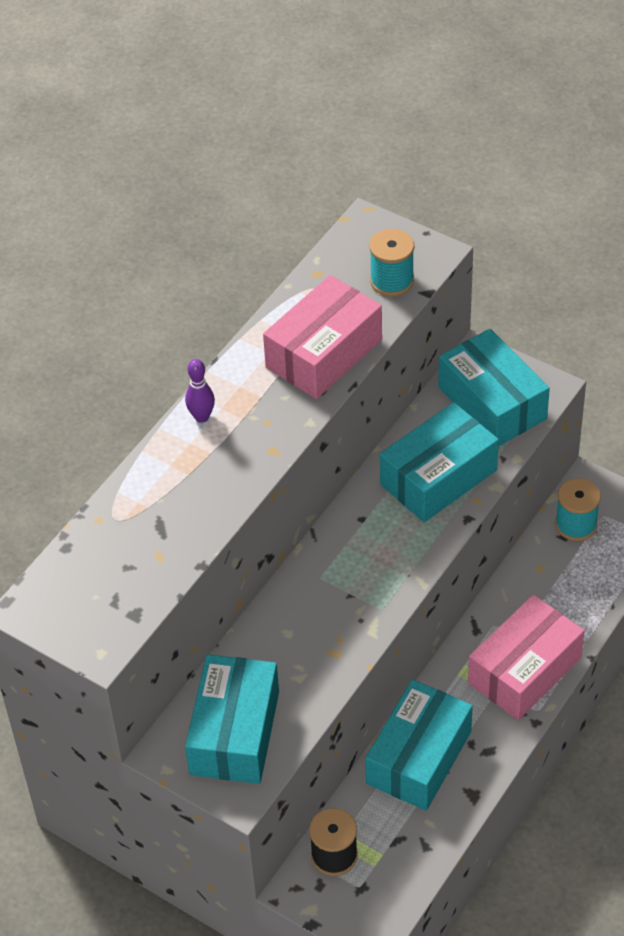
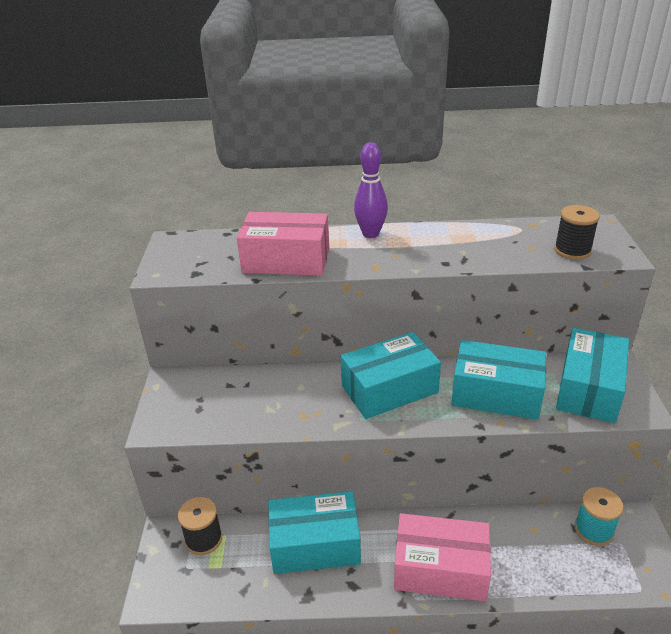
camera: 55 degrees right, 15 degrees down
(201, 417) = (370, 234): purple bowling pin -> purple bowling pin, size x1.56
(234, 733) = (203, 401): turquoise box -> turquoise box (389, 389)
(324, 353) = (476, 252): pink box -> pink box (286, 260)
(392, 280) = (572, 250): turquoise spool -> black spool

